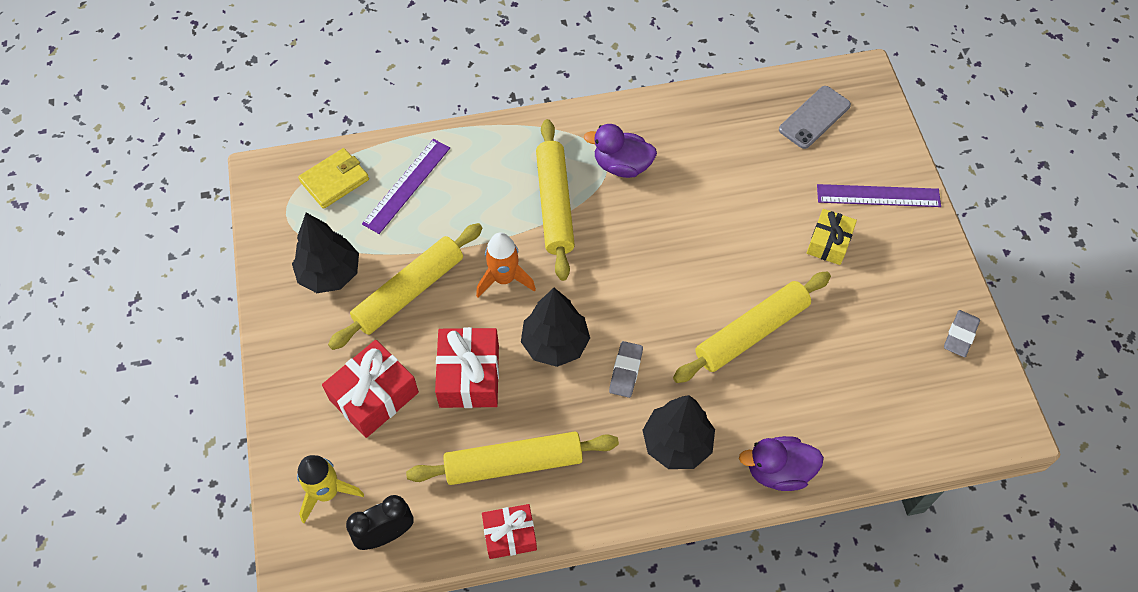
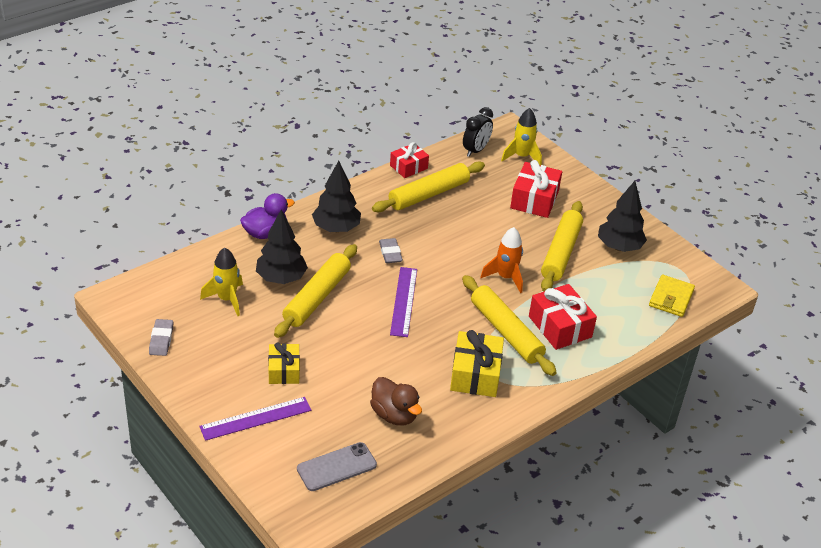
camera: 150 degrees right, 20 degrees down
(406, 185) = (620, 311): purple ruler -> purple ruler (404, 301)
(469, 376) = (486, 224): red gift -> red gift (560, 327)
(555, 344) = (445, 253): black tree -> black tree (281, 278)
(622, 165) = (475, 374): purple duck -> yellow gift
(732, 150) = (394, 415): none -> brown duck
(814, 117) = (336, 467): grey phone -> grey phone turned 45 degrees clockwise
(865, 370) = (227, 299): none -> yellow rocket

